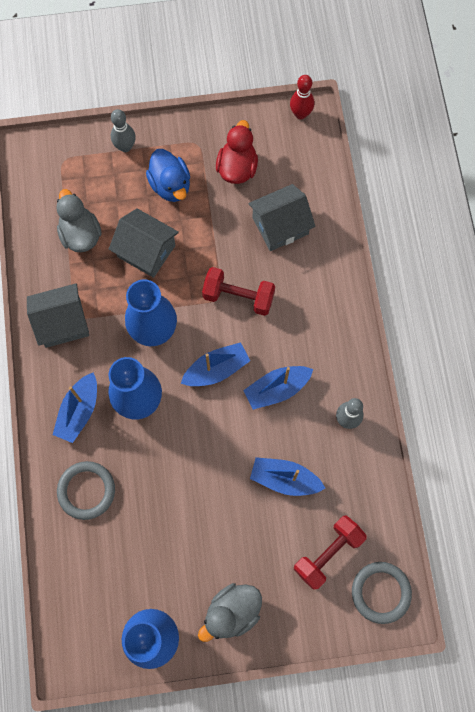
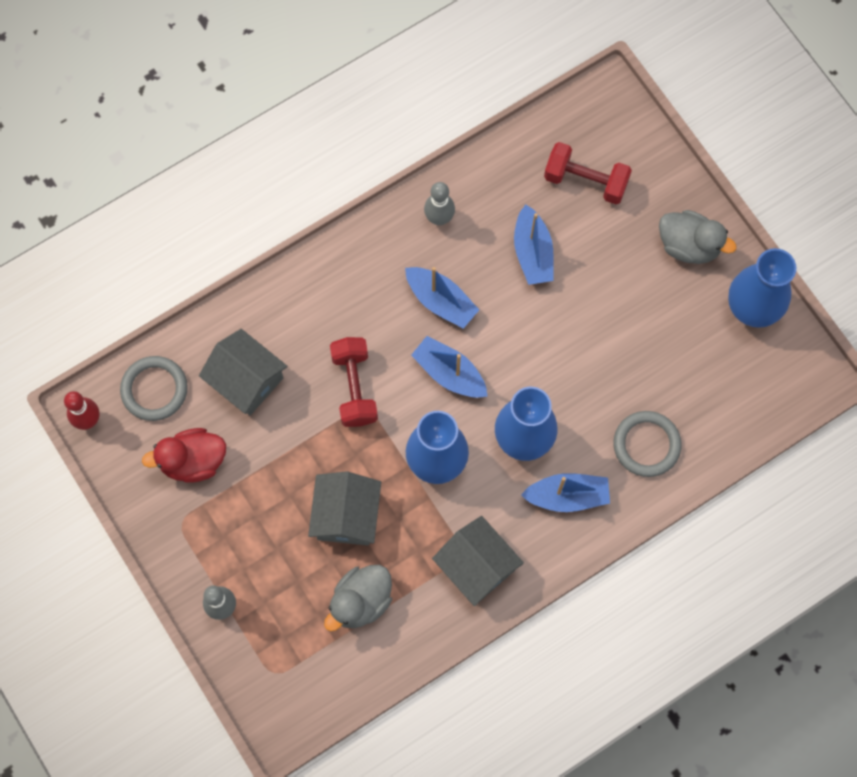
camera: 115 degrees left, 0 degrees up
(170, 185) = (250, 528): blue duck -> none
(380, 592) = (597, 118): grey ring -> grey ring (154, 389)

